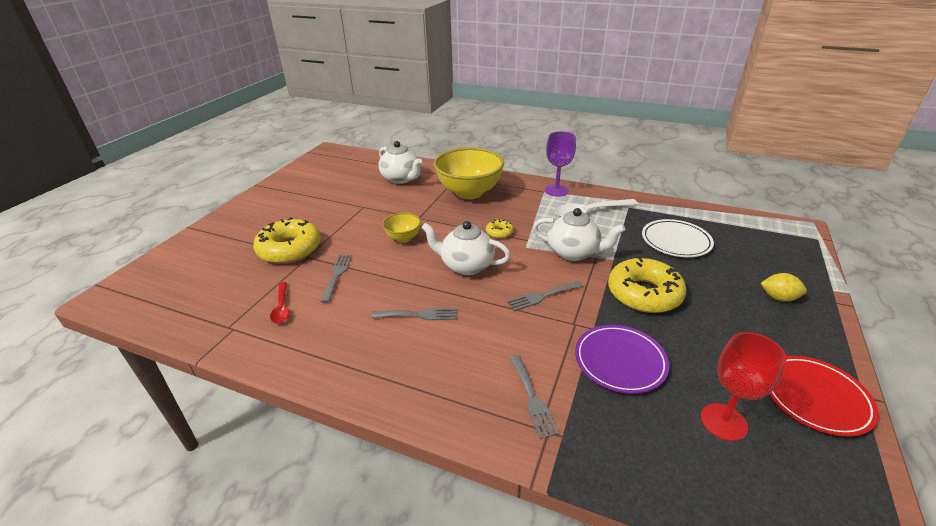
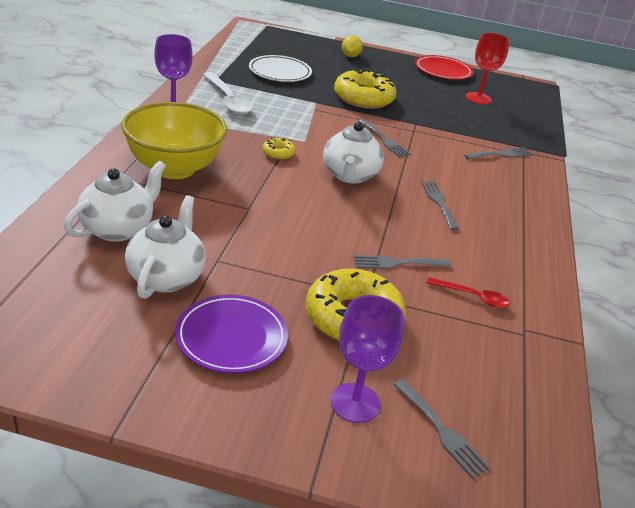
camera: 105 degrees left, 0 degrees up
(183, 269) = (442, 431): none -> grey fork
(225, 243) = (355, 403): none -> purple goblet
(281, 308) = (473, 297): red spoon -> red spoon turned 45 degrees clockwise
(403, 238) = (303, 218): yellow bowl -> none
(573, 252) = (310, 118): white teapot -> white teapot (166, 277)
(620, 361) = (446, 119): purple plate -> purple plate (231, 337)

